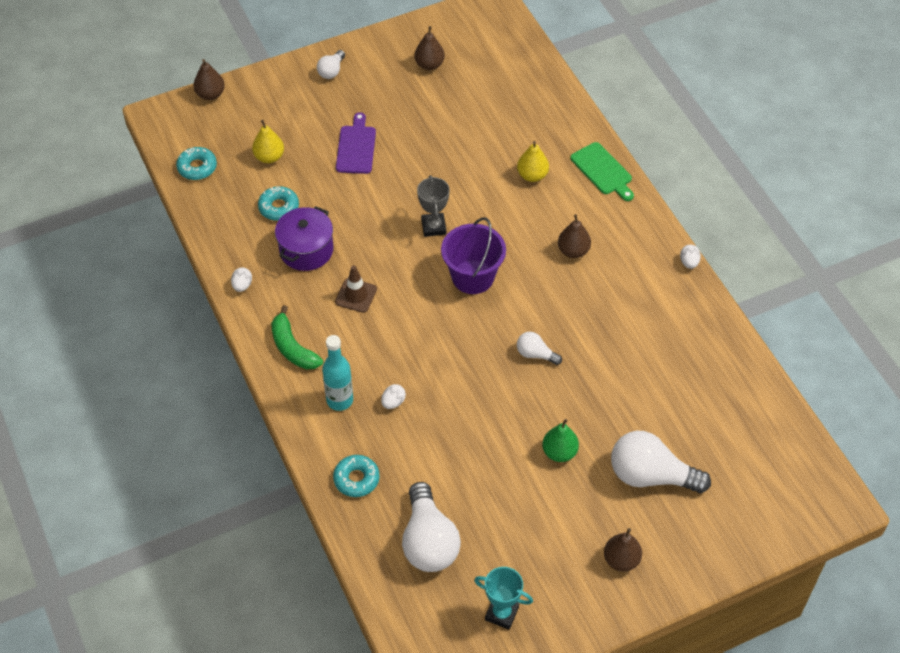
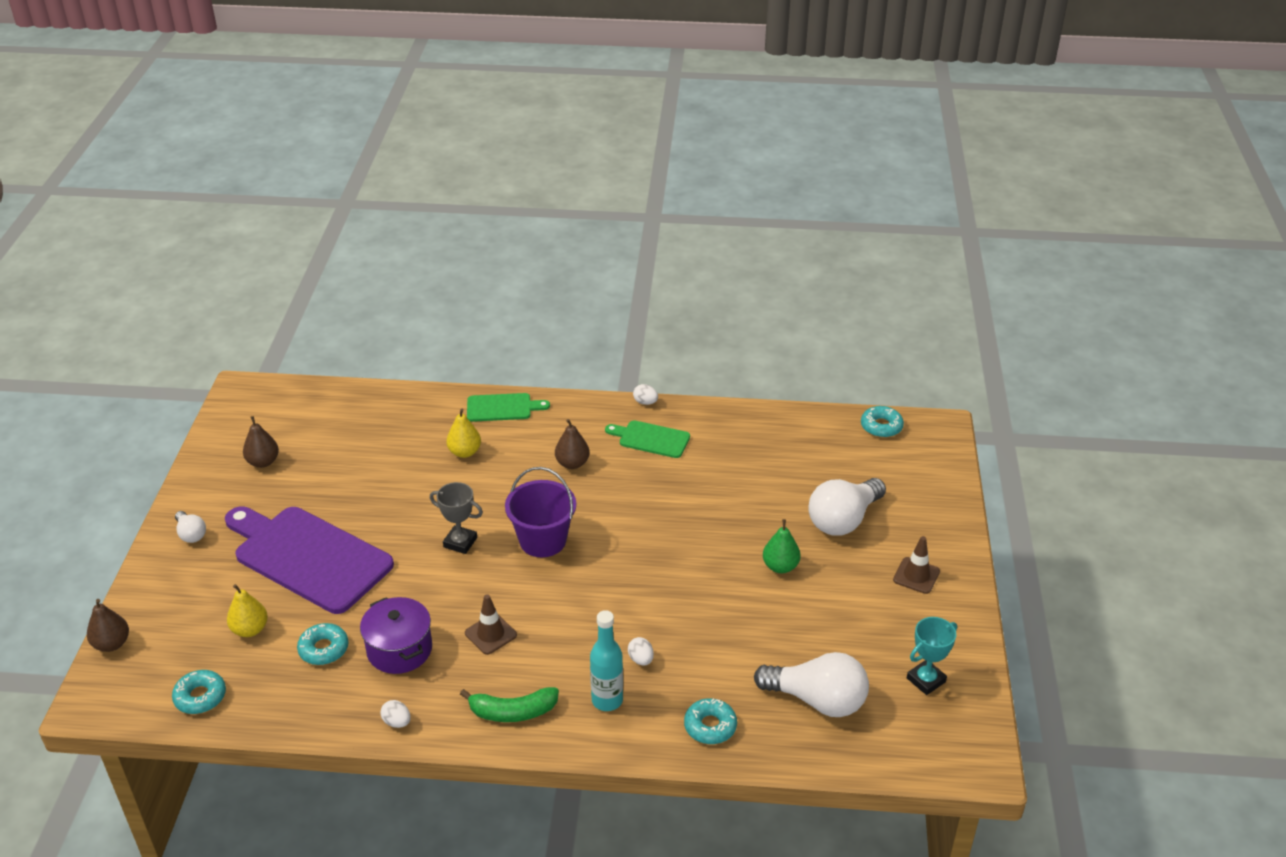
camera: 60 degrees left, 15 degrees down
(356, 147) = (308, 557): purple cutting board -> purple cutting board, size x2.05
(535, 354) = (664, 536): white light bulb -> none
(621, 560) = (916, 576): brown pear -> brown traffic cone
(645, 289) = (651, 439): none -> green cutting board
(802, 455) = (881, 426): none -> turquoise donut

